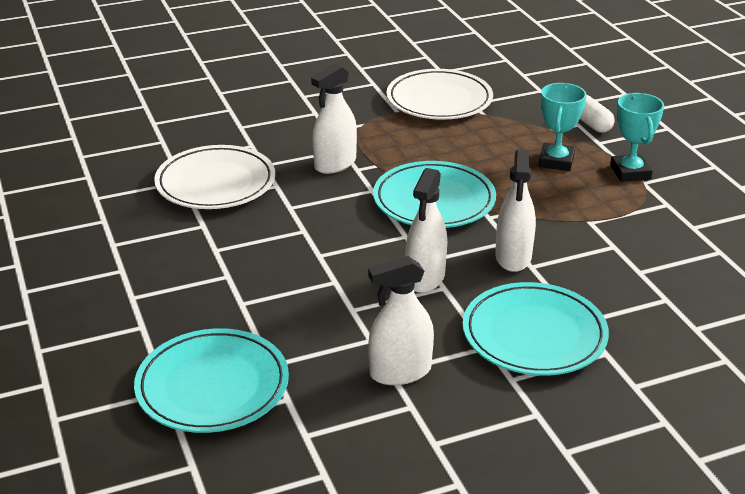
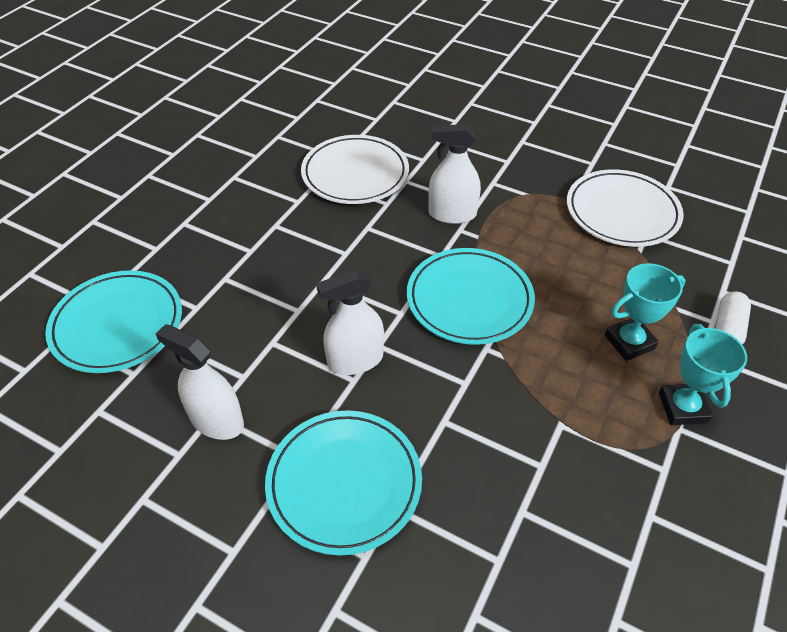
camera: 50 degrees right, 15 degrees up
(513, 257) = (444, 400): white spray bottle -> none
(630, 172) = (682, 407): turquoise trophy -> turquoise trophy turned 45 degrees counterclockwise

